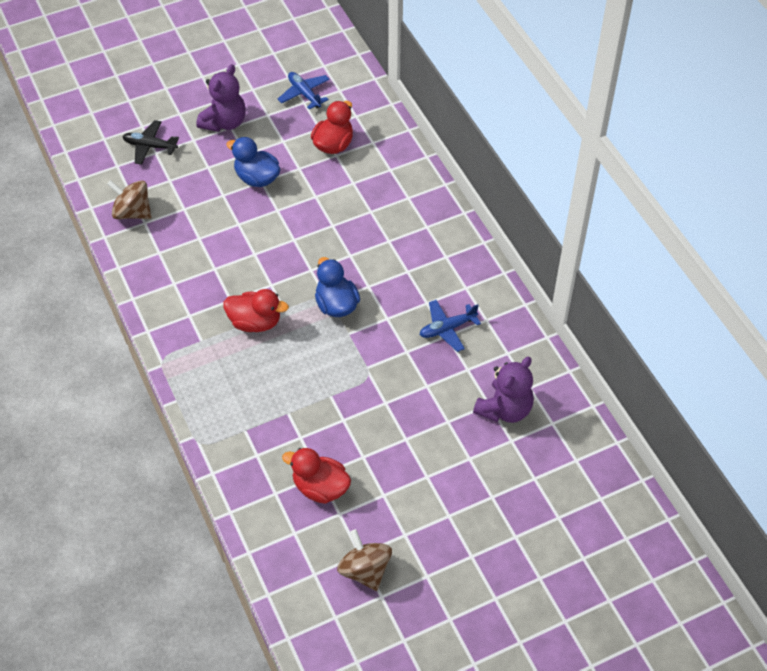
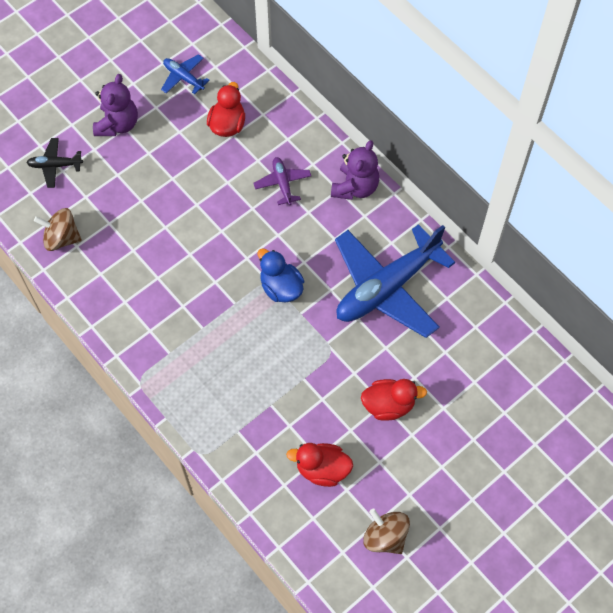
camera: 15 degrees left, 10 degrees up
(255, 322) = (213, 323): red duck -> red duck (388, 405)
(257, 178) = (167, 176): blue duck -> none
(371, 209) = (282, 183): none -> purple plane
(447, 329) = (387, 287): blue plane -> blue plane, size x2.29
(504, 409) = (460, 353): purple teddy bear -> purple teddy bear (355, 187)

